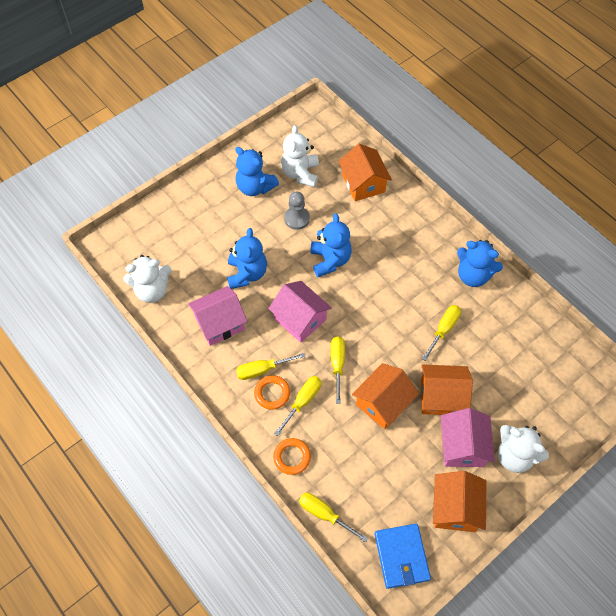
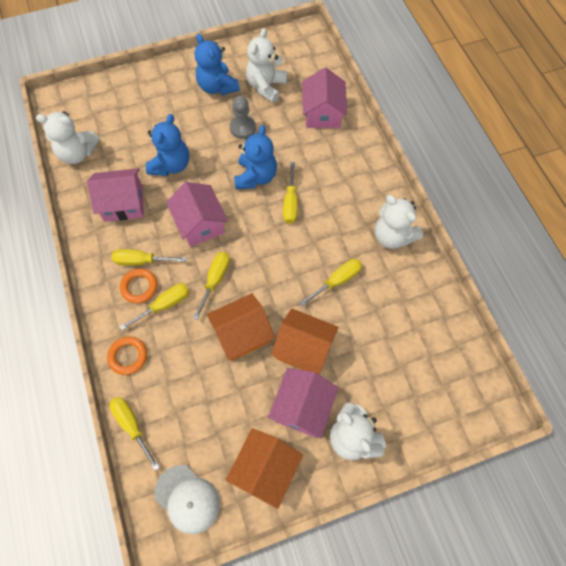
camera: 20 degrees right, 5 degrees up
(363, 183) = (322, 113): orange house -> pink house
(372, 274) = (290, 202): none -> yellow screwdriver
(401, 556) = (187, 499): blue wallet -> white cap
(473, 275) = (392, 236): blue teddy bear -> white teddy bear

